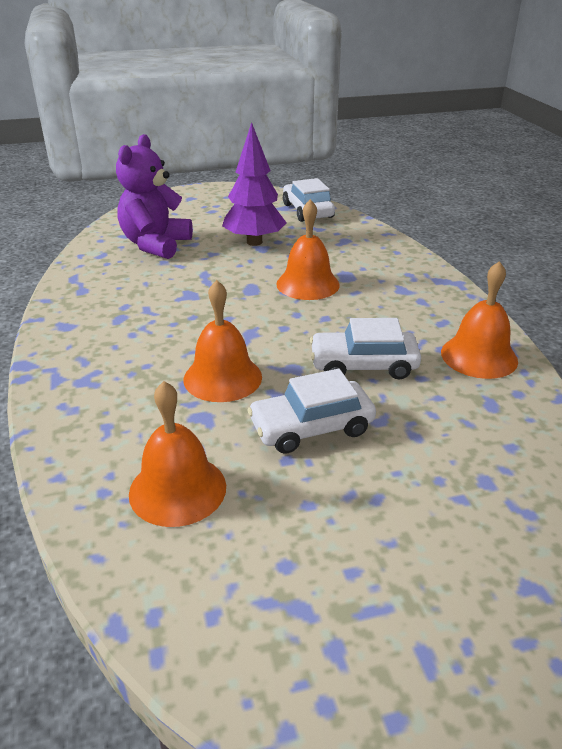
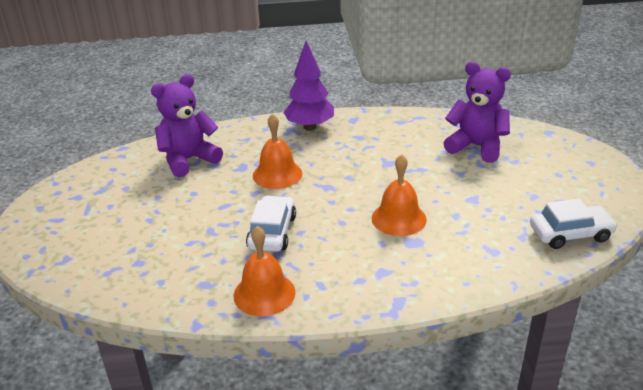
camera: 100 degrees right, 0 degrees up
(177, 489) = (188, 160): orange bell -> purple teddy bear
(254, 242) = (485, 195): purple tree -> purple tree (310, 127)
(311, 427) = (216, 203): white car -> none

